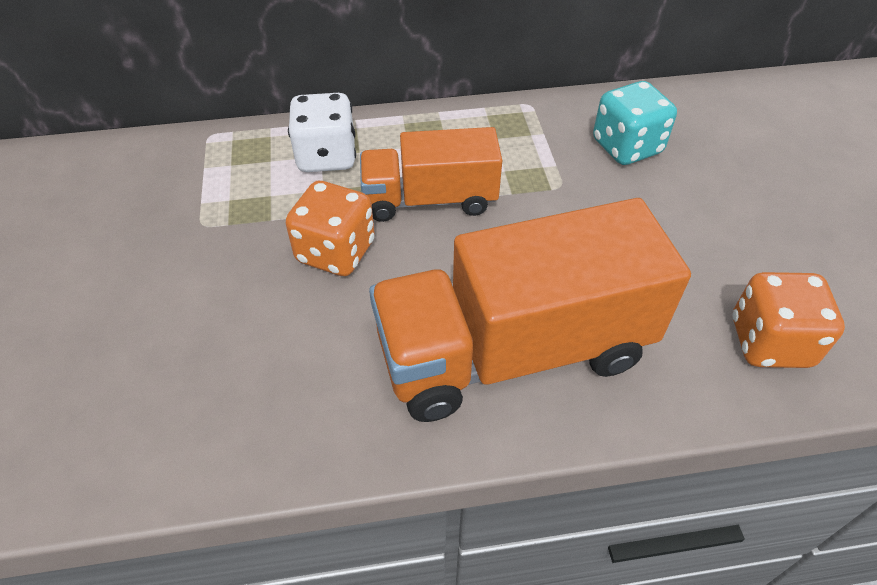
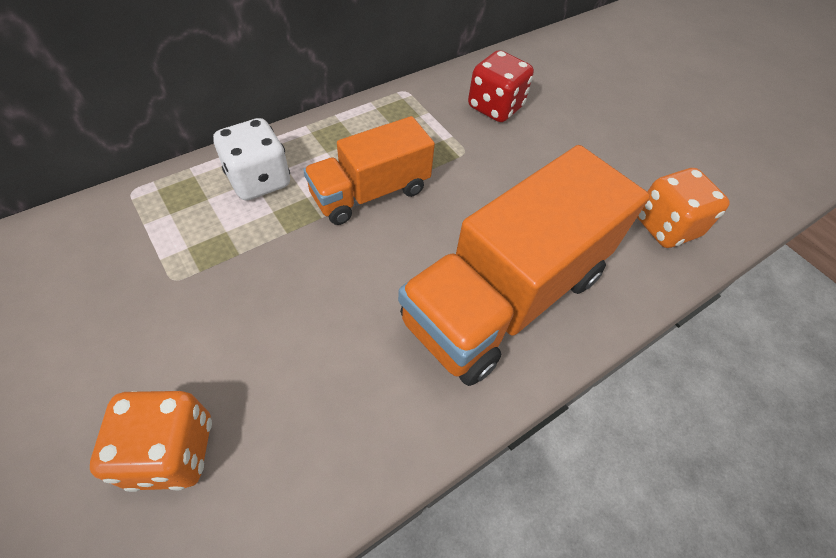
camera: 30 degrees left, 5 degrees up
(335, 252) = (316, 264): orange dice -> orange dice (172, 451)
(627, 147) = (495, 107): turquoise dice -> red dice

